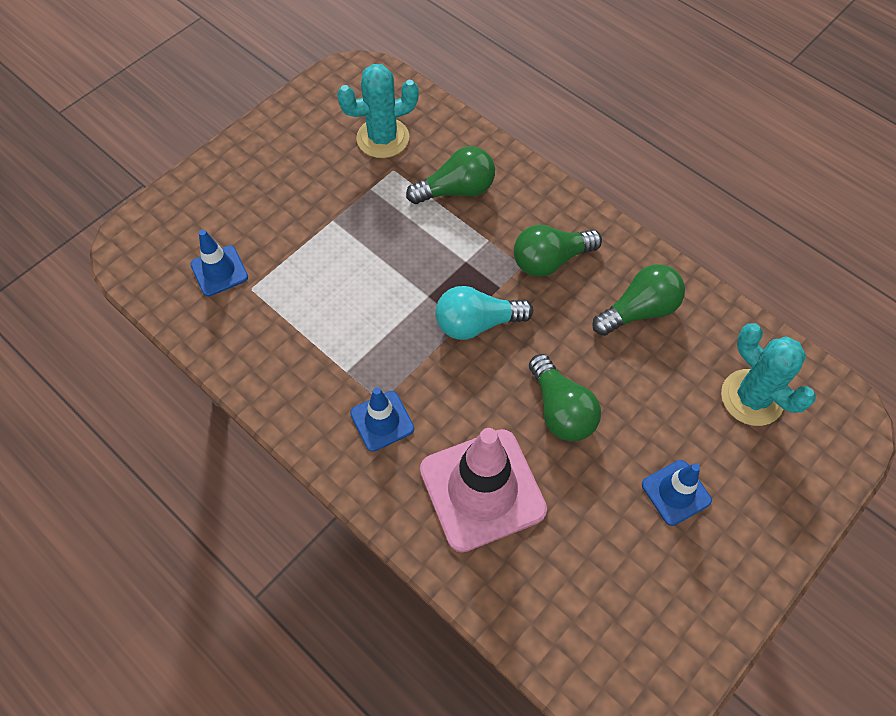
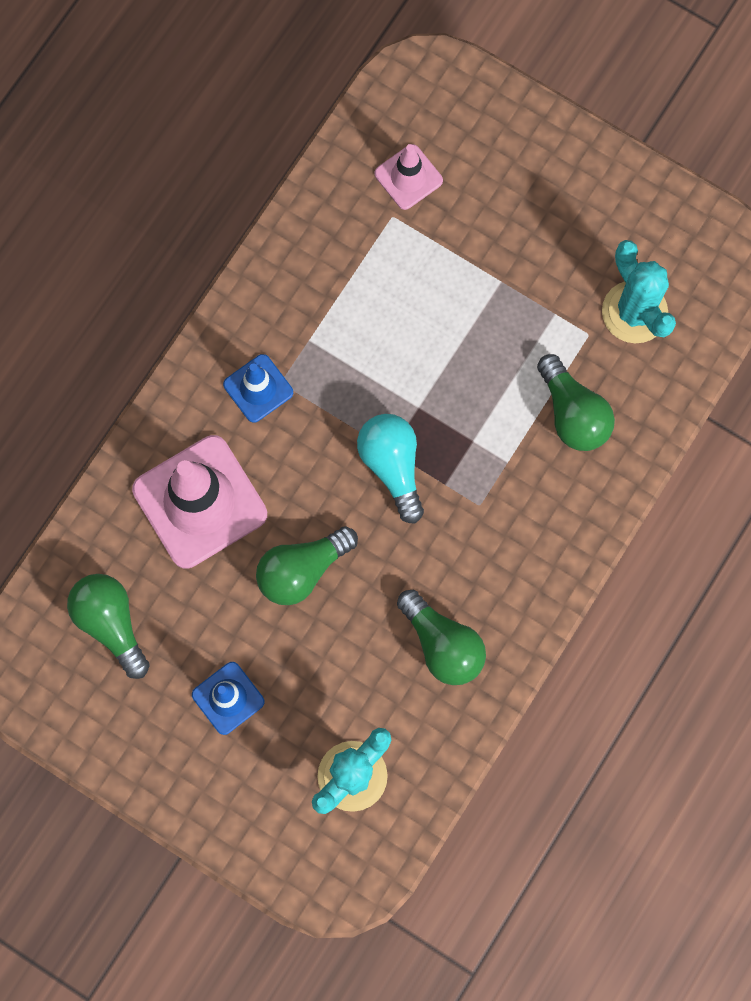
camera: 80 degrees right, 15 degrees up
(219, 271) = (408, 177): blue traffic cone -> pink traffic cone
(550, 260) = (492, 536): green light bulb -> green light bulb (111, 623)

